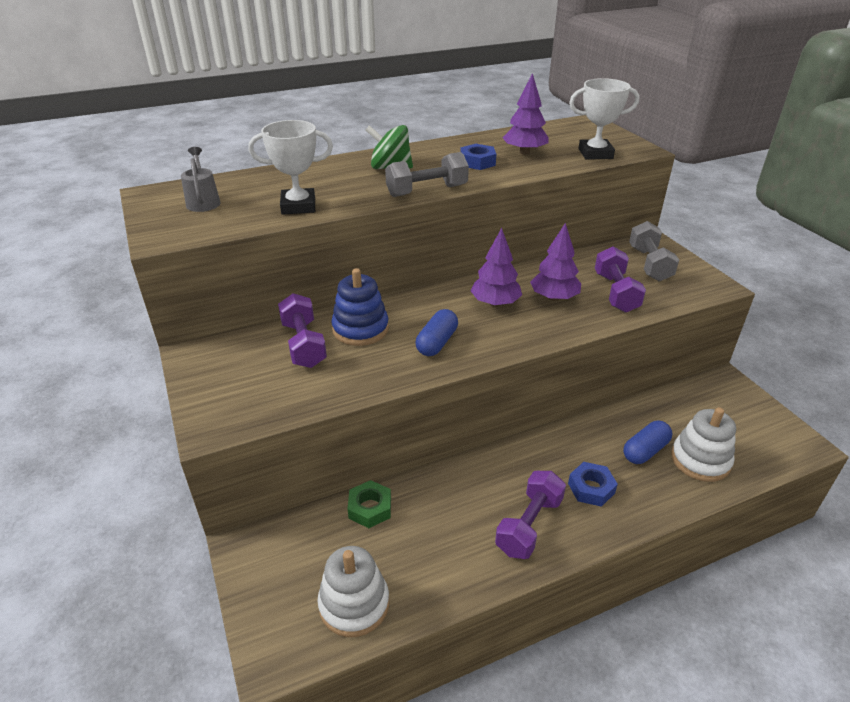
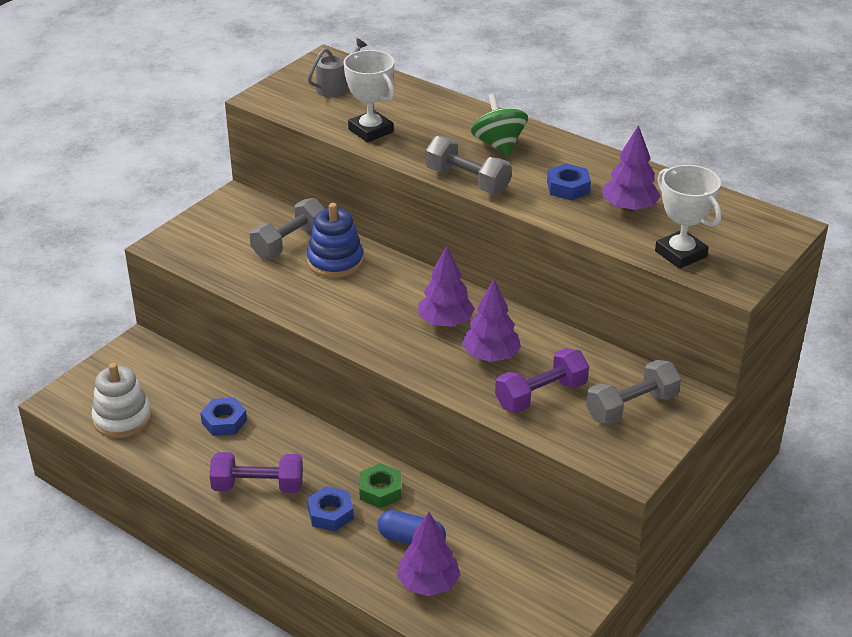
camera: 60 degrees right, 0 degrees up
(303, 344) = (289, 242): purple dumbbell -> grey dumbbell
(370, 508) = (215, 390): green nut -> green nut (380, 490)
(421, 518) = (224, 421): none -> blue nut
(437, 342) = (351, 309): blue capsule -> none
(700, 460) = (428, 584): white stacking toy -> purple tree

